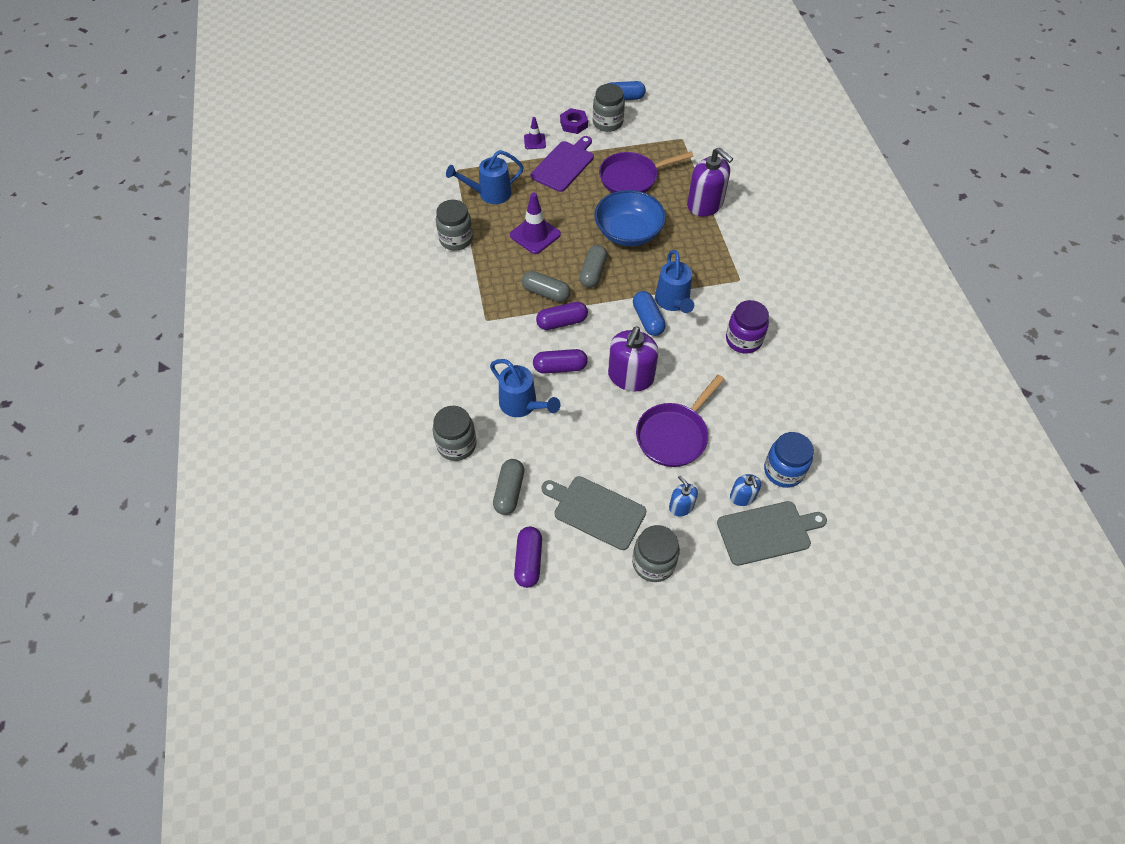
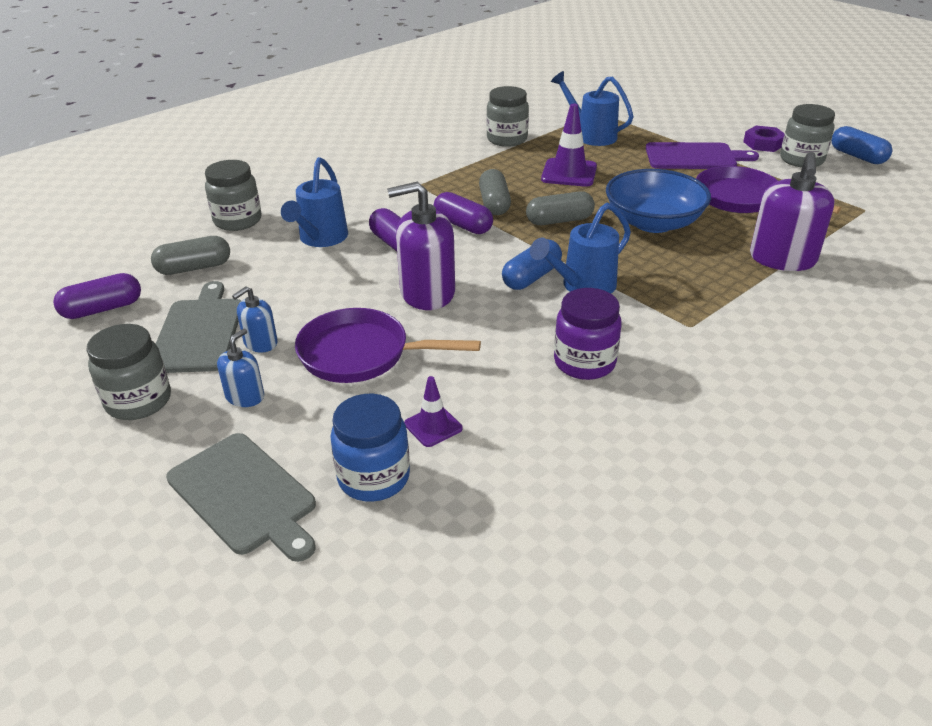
camera: 60 degrees right, 20 degrees down
(534, 141) = (701, 133): purple traffic cone -> purple traffic cone (433, 426)
(742, 497) = (296, 449): blue soap dispenser -> blue soap dispenser (260, 343)

